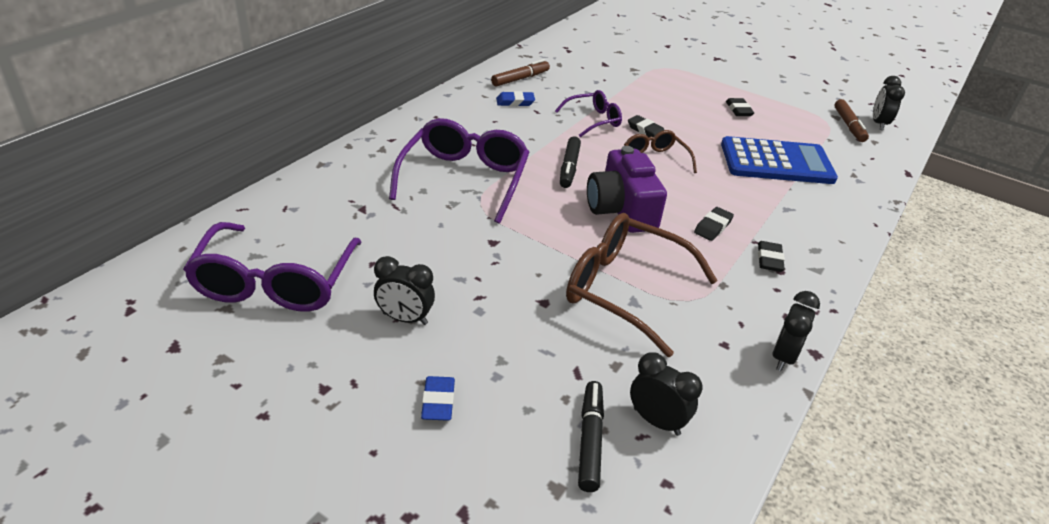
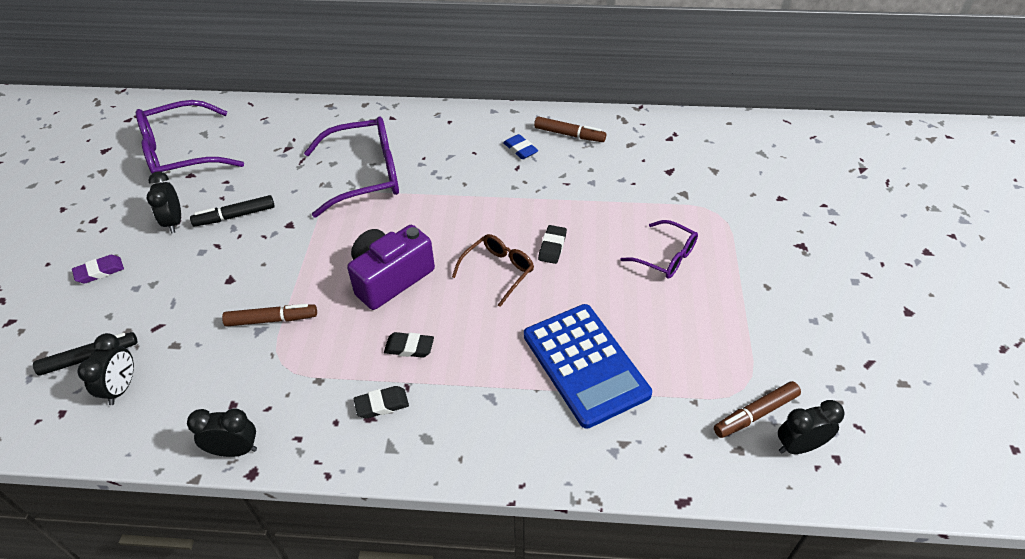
camera: 65 degrees right, 10 degrees up
(438, 402) = (99, 271): blue eraser -> purple eraser
(569, 167) = (434, 223): black marker -> black marker (235, 216)
(593, 120) = (537, 206): purple glasses -> purple glasses (665, 257)
(625, 290) = (271, 320): brown glasses -> brown marker
(738, 110) = (680, 301): black eraser -> none

